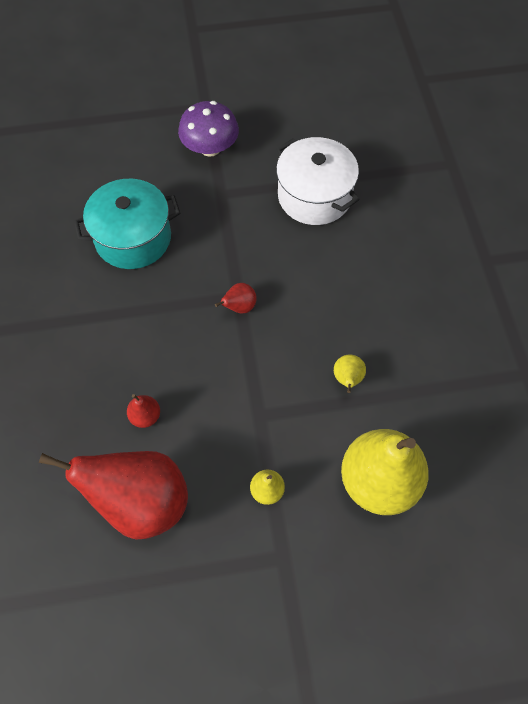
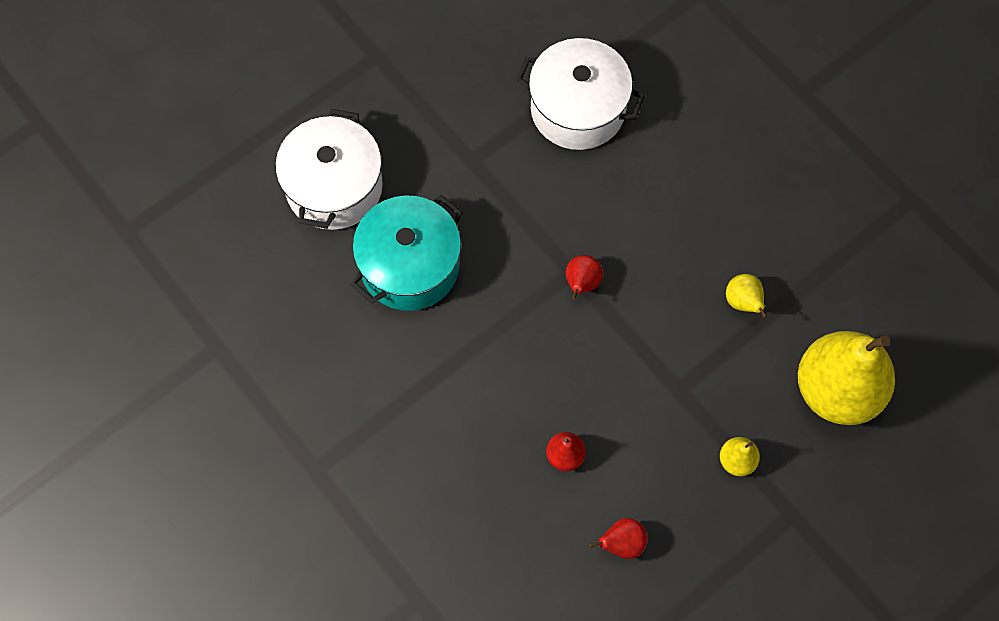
camera: 30 degrees left, 5 degrees up
(121, 168) = (334, 187): none -> white pot
(141, 502) = (622, 543): red pear -> red pear, size x0.41
(210, 148) = (419, 108): purple mushroom -> none

